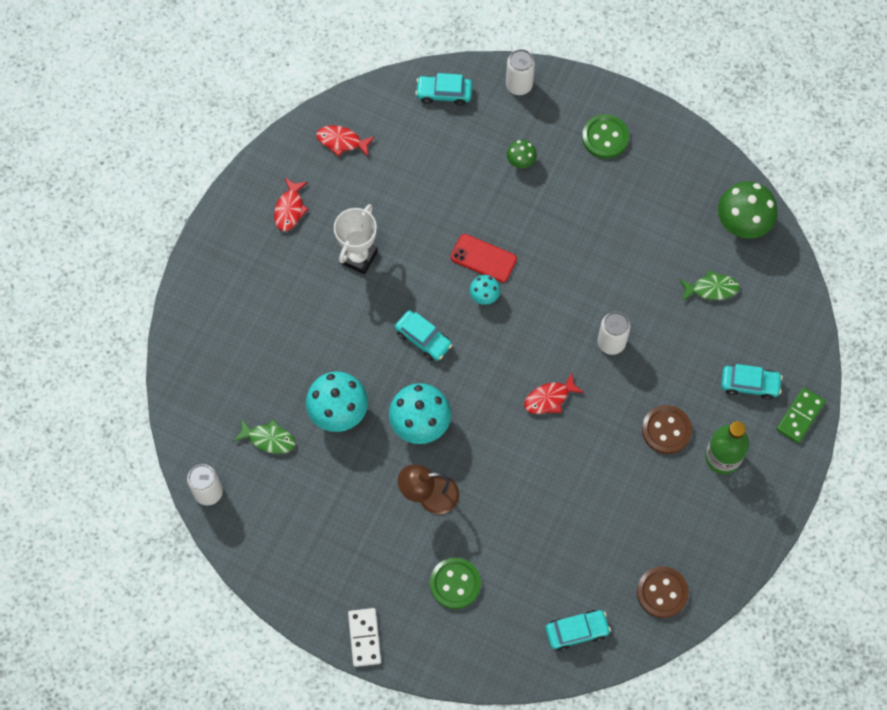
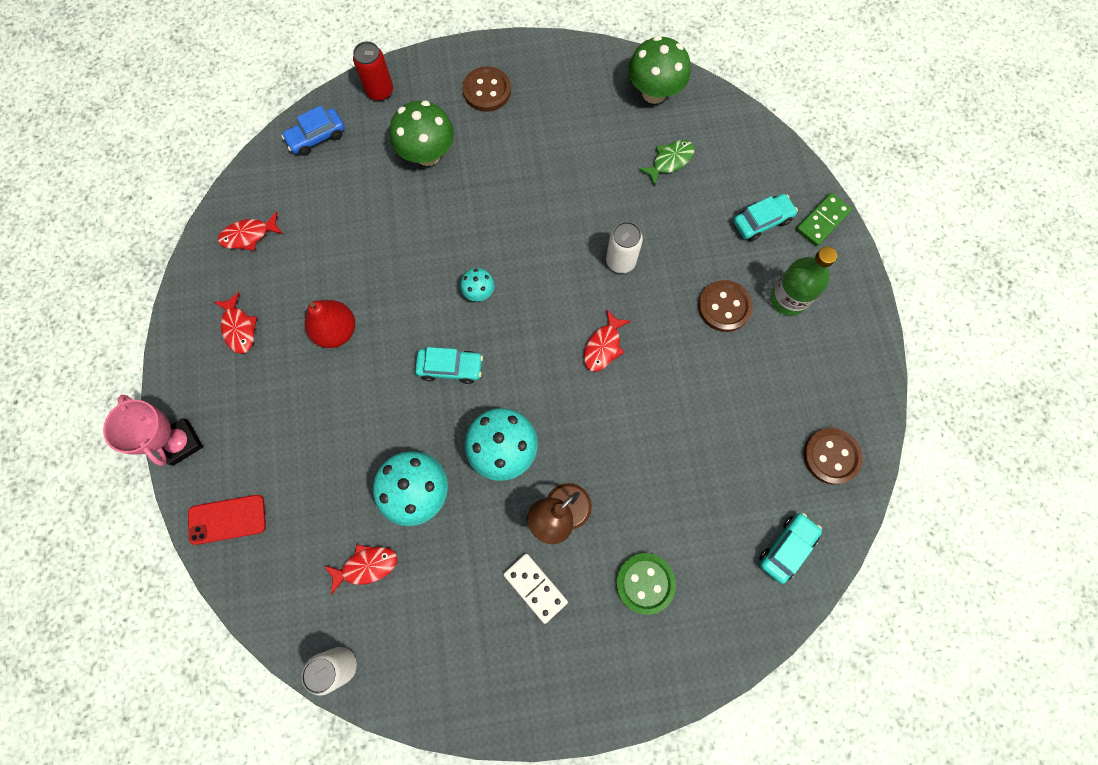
camera: 35 degrees left, 5 degrees up
(197, 267) = (181, 442): none -> pink trophy
(268, 439) = (366, 566): green fish -> red fish
(358, 257) = (336, 331): white trophy -> red pear
(364, 638) = (598, 703): white domino -> white domino (535, 588)
(444, 93) = (316, 137): turquoise car -> blue car
(483, 258) = (454, 259): red phone -> red phone (227, 519)
(519, 85) = (380, 91): white can -> red can
(521, 161) = (427, 154): green mushroom -> green mushroom, size x1.94
(605, 137) = (487, 91): green button -> brown button
(800, 416) = (822, 221): green domino -> green domino turned 45 degrees clockwise

